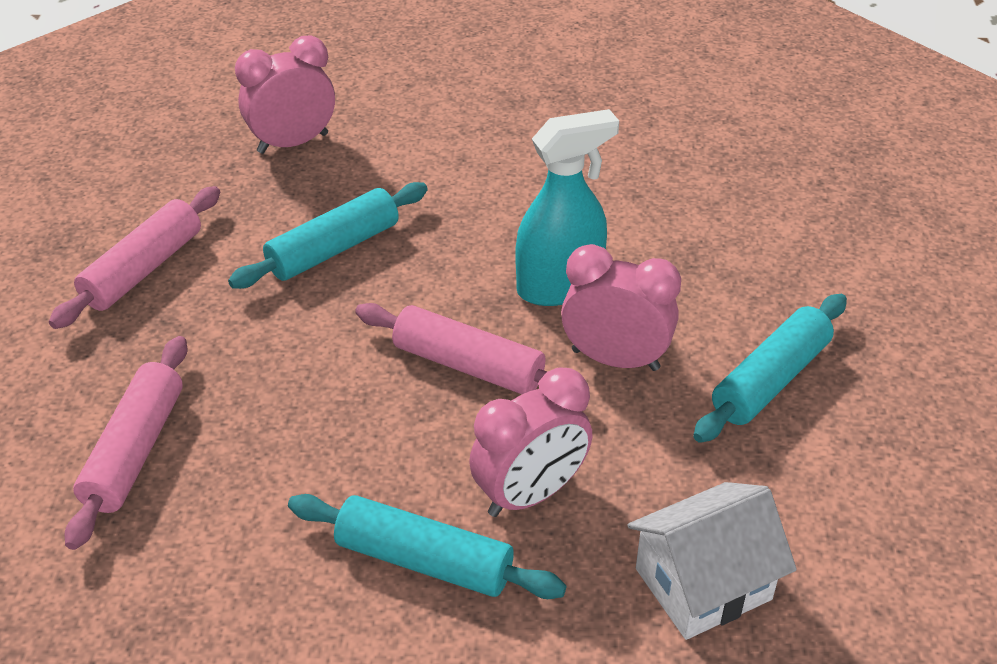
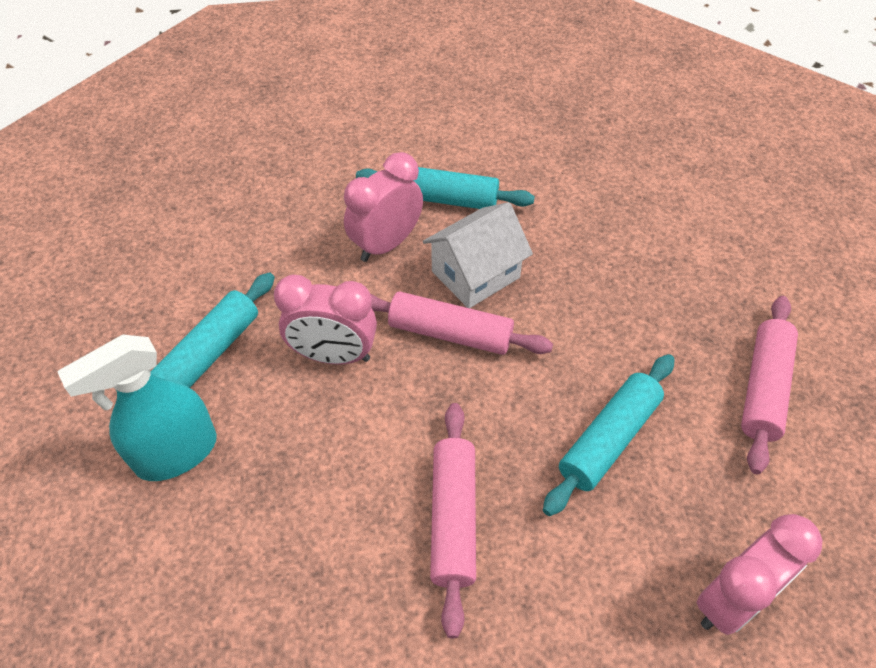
camera: 170 degrees right, 10 degrees up
(135, 450) = (657, 237): pink rolling pin -> pink rolling pin (453, 519)
(560, 286) = (387, 426): turquoise spray bottle -> turquoise spray bottle (176, 453)
(703, 584) = (275, 207): white house -> white house (475, 274)

